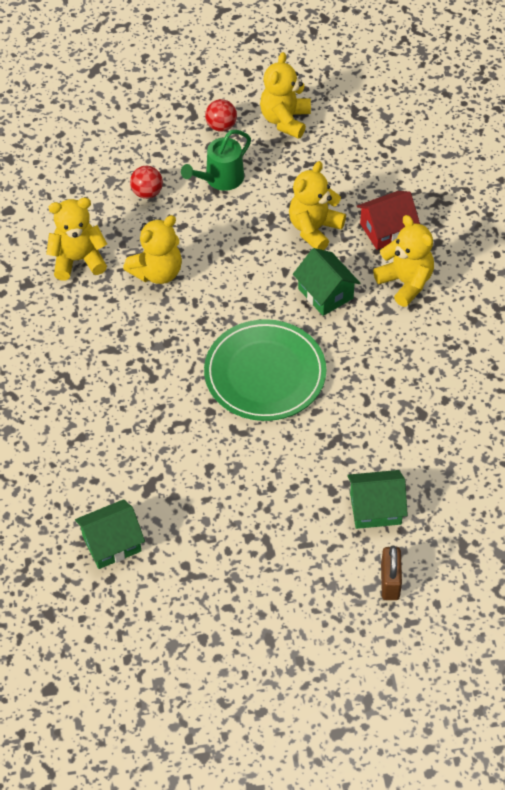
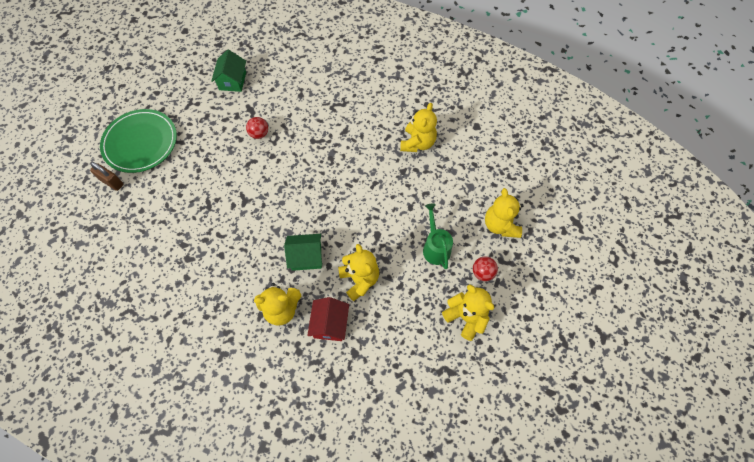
camera: 120 degrees right, 10 degrees up
(147, 193) = (448, 201): red ball -> red ball (259, 134)
(157, 272) = (383, 177): yellow teddy bear -> yellow teddy bear (500, 225)
(265, 374) = (275, 194): green plate -> green plate (140, 143)
(375, 508) = (154, 199): green house -> none

